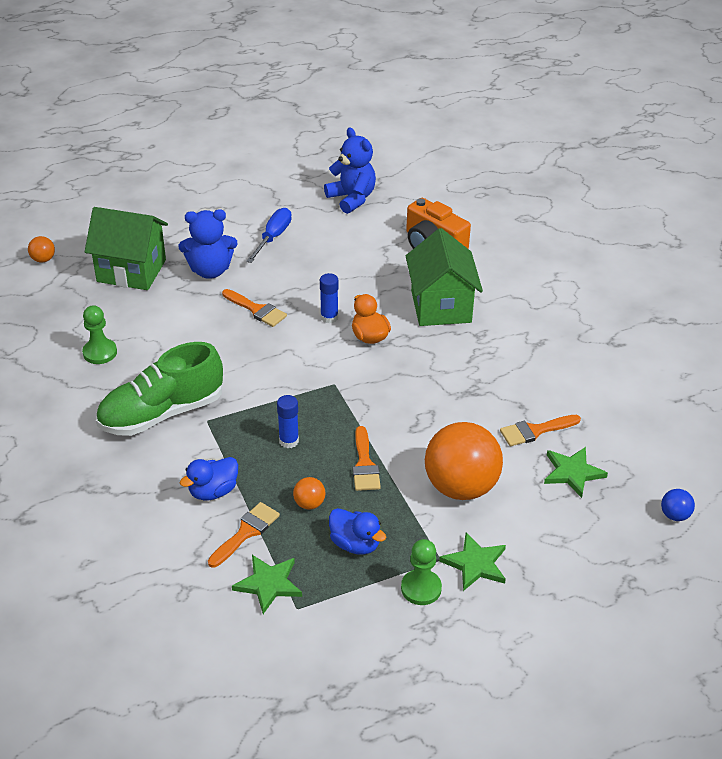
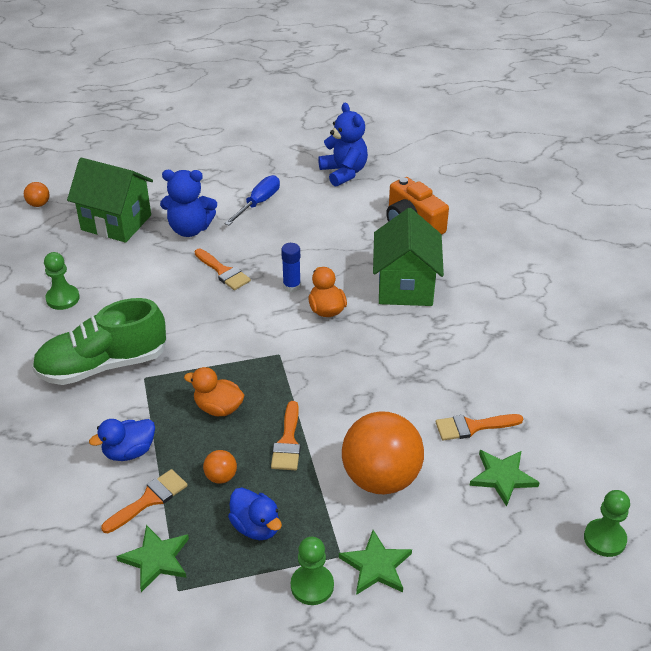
camera: 10 degrees right, 0 degrees up
(289, 441) = (218, 408): blue glue stick -> orange duck
(674, 515) = (604, 539): blue ball -> green pawn

